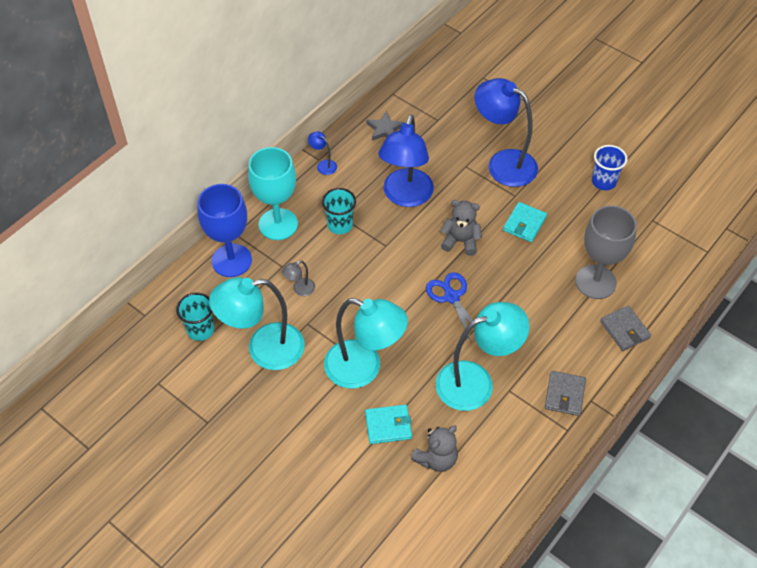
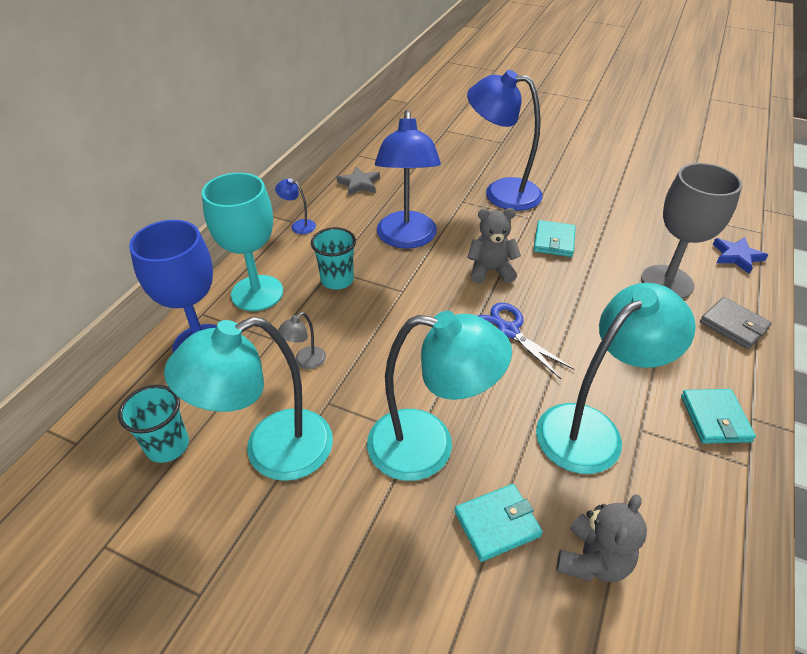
camera: 15 degrees left, 10 degrees down
(564, 394) = (715, 418): grey wallet -> turquoise wallet
(603, 182) = (614, 191): blue cup -> none
(668, 270) = (736, 256): none -> blue star

